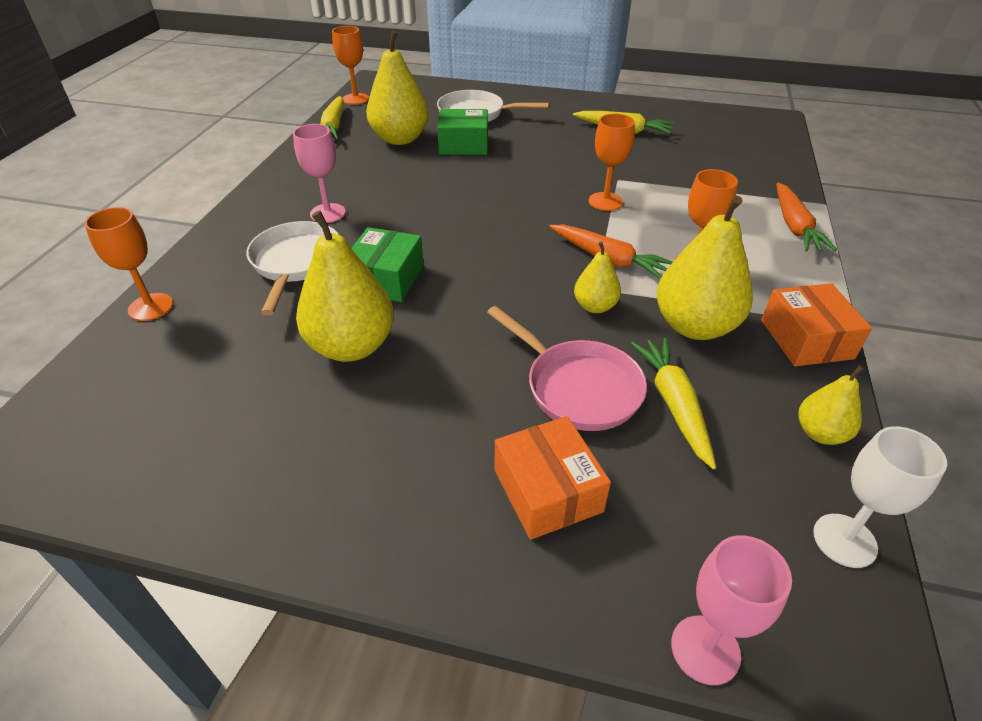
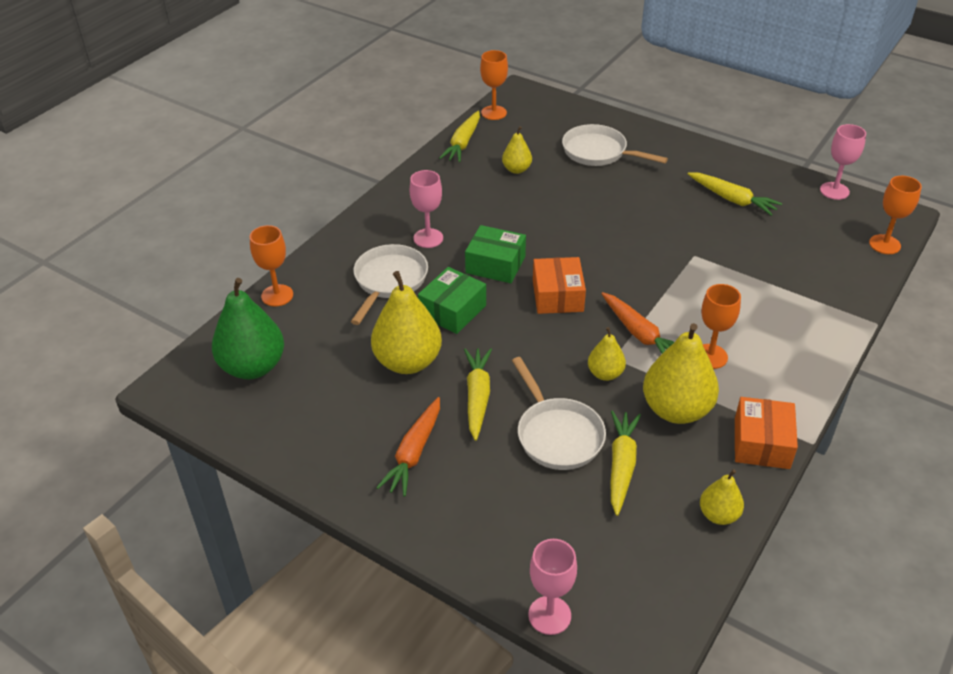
camera: 20 degrees right, 0 degrees up
(133, 402) = (253, 367): none -> green pear
(400, 139) = (516, 169): yellow pear -> yellow pear, size x0.53
(458, 366) = (477, 396): none -> yellow carrot
(463, 144) = (571, 187): green box -> green box (495, 265)
(547, 490) = (500, 499): orange box -> orange box (557, 296)
(578, 387) = (557, 435): pink pan -> white pan
(605, 201) = (669, 277): orange goblet -> orange goblet (884, 244)
(707, 110) = (834, 191): none -> pink goblet
(794, 226) = (829, 340): orange carrot -> orange carrot (414, 453)
(844, 540) = (683, 585): white goblet -> none

